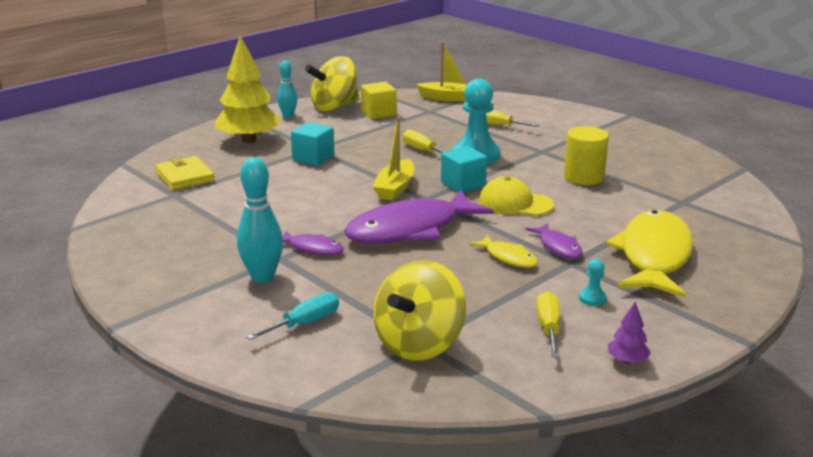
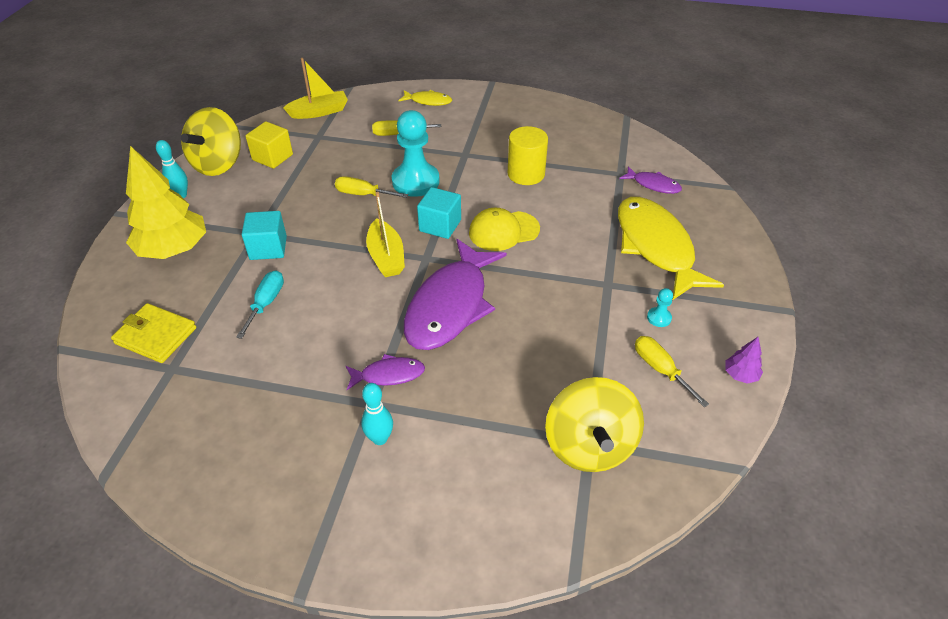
camera: 35 degrees left, 20 degrees up
(262, 277) = (380, 438): turquoise bowling pin -> turquoise bowling pin, size x0.64
(305, 323) = (476, 477): turquoise screwdriver -> turquoise screwdriver (266, 303)
(508, 257) = (559, 302): yellow fish -> yellow fish (428, 101)
(558, 246) = (582, 269): purple fish -> purple fish (653, 185)

